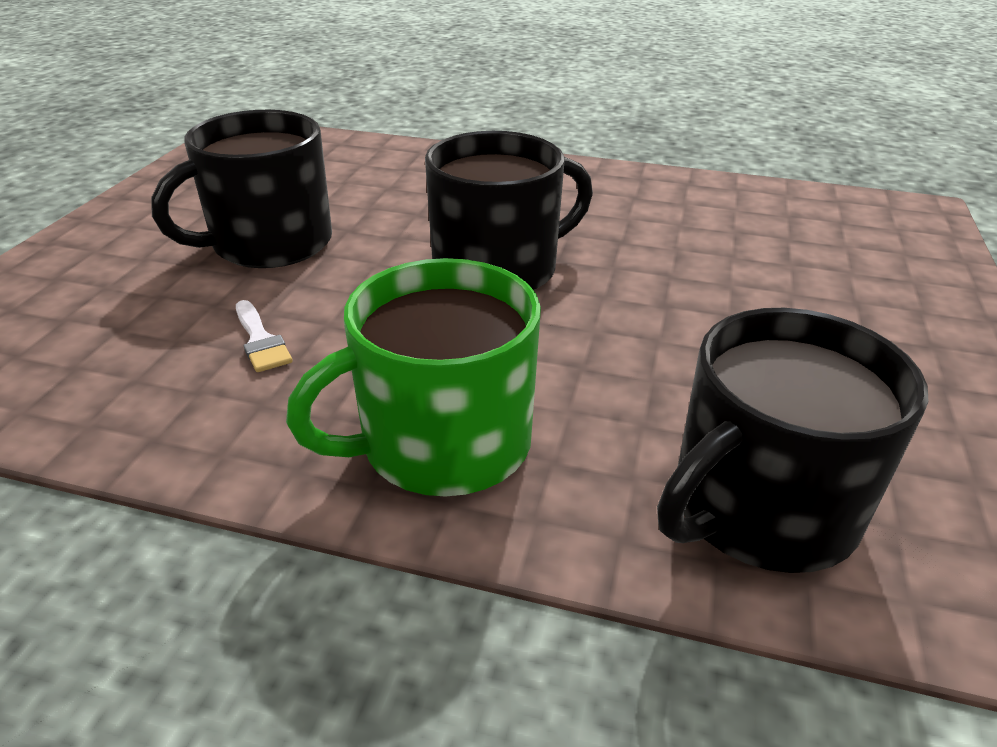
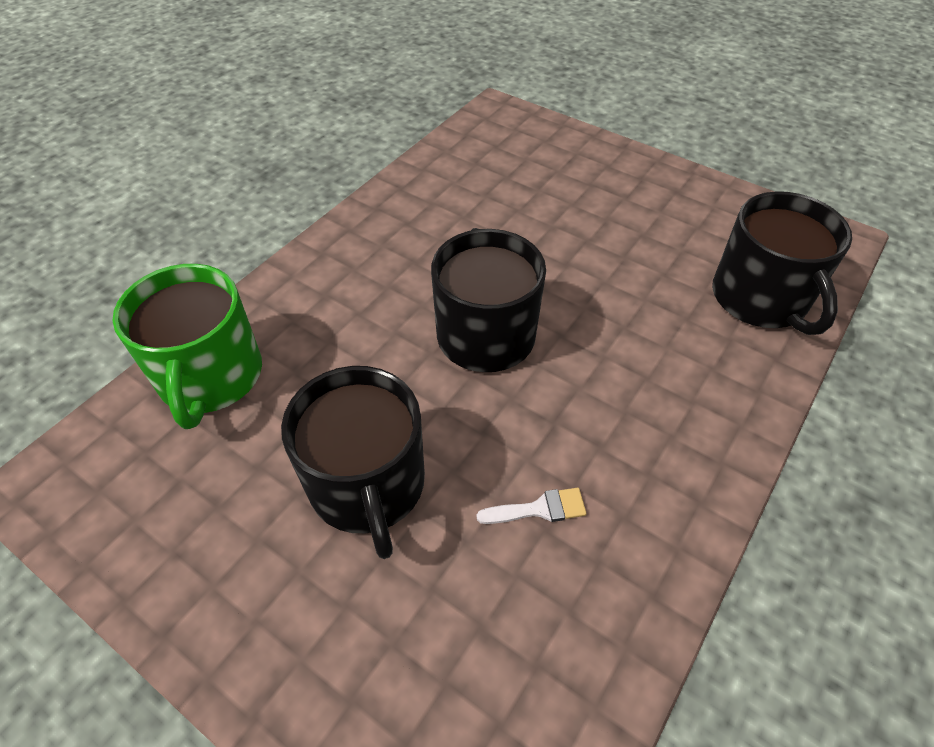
camera: 70 degrees left, 15 degrees up
(442, 443) = (689, 417): green mug -> green mug (210, 377)

